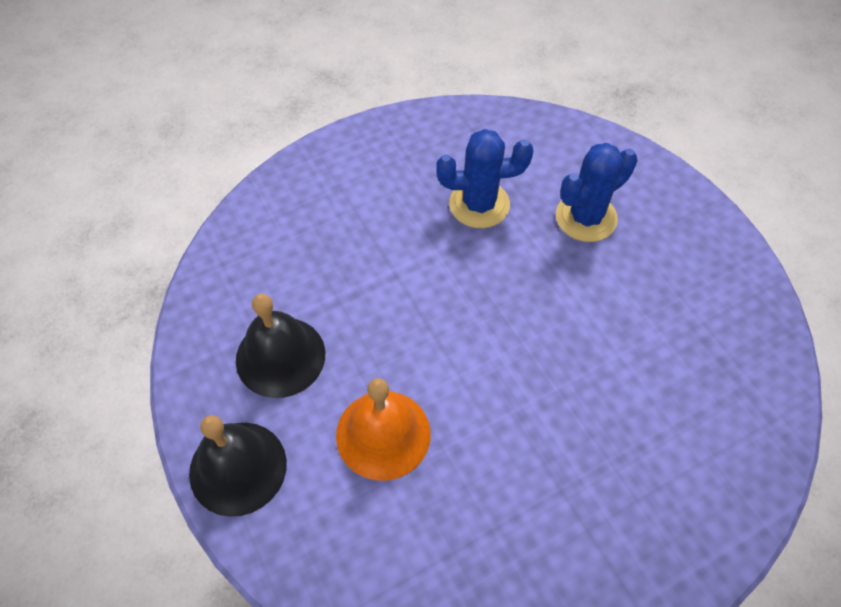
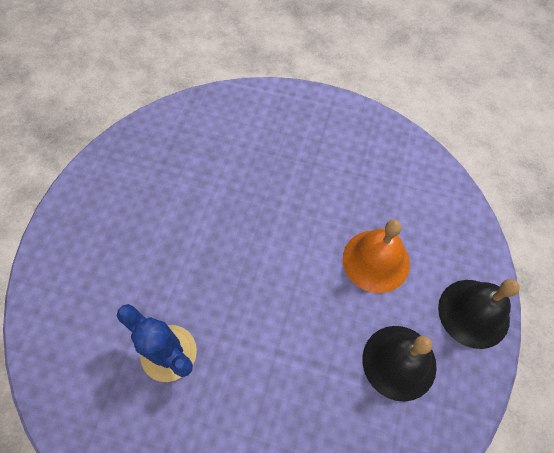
camera: 135 degrees left, 5 degrees up
(586, 217) = (122, 278): blue cactus -> none

